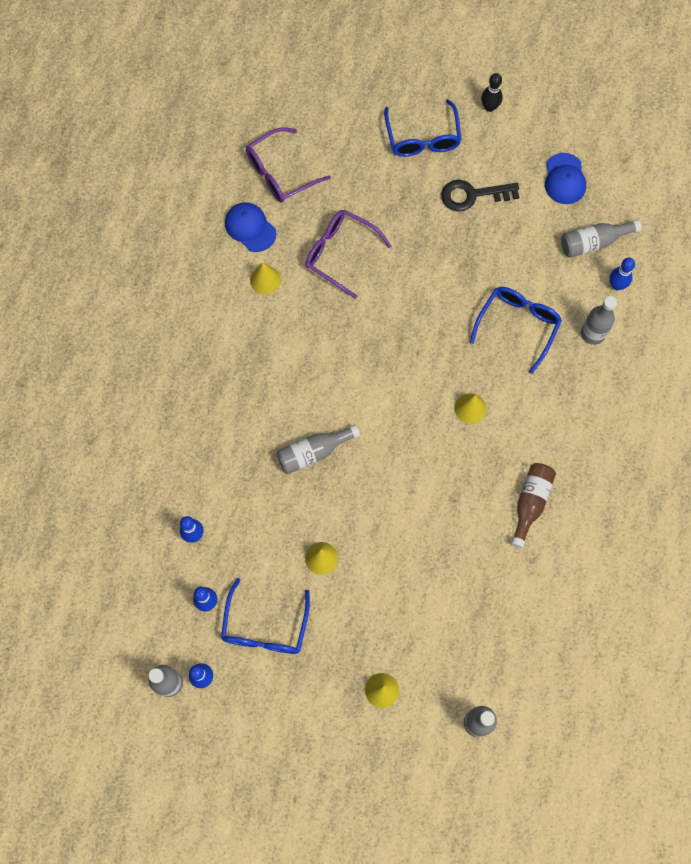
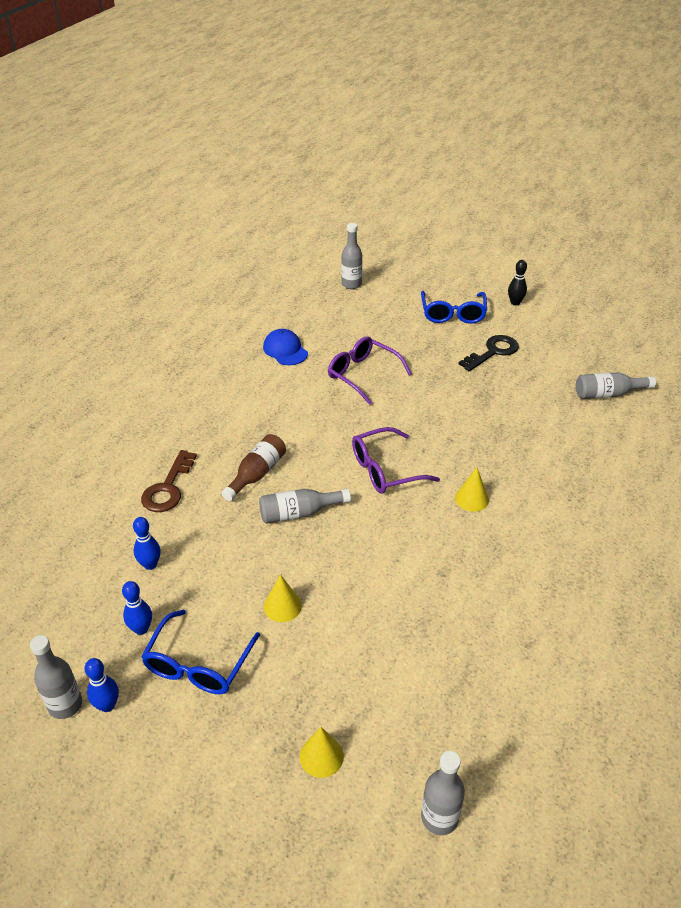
camera: 10 degrees right, 30 degrees down
(182, 443) = (168, 488): none -> brown key
(265, 280) = (288, 384): yellow cone -> none
(281, 172) = (322, 321): purple glasses -> purple glasses (386, 469)
(472, 195) = (493, 352): black key -> black key turned 135 degrees clockwise
(517, 326) = (528, 443): blue glasses -> none
(530, 503) = (530, 588): brown bottle -> brown bottle (257, 474)
(564, 179) = (581, 351): blue cap -> none
(593, 333) = (606, 457): grey bottle -> grey bottle (351, 284)
(616, 285) = (631, 425): blue bowling pin -> none

